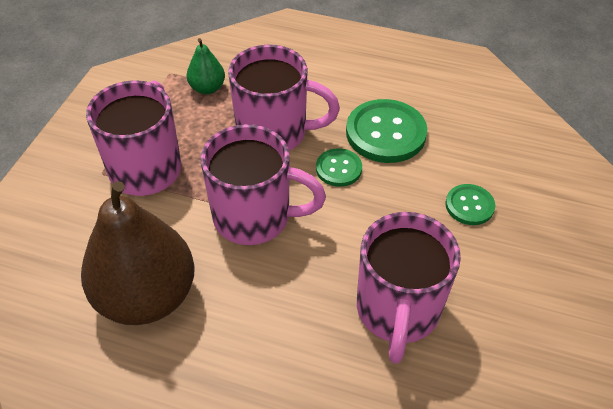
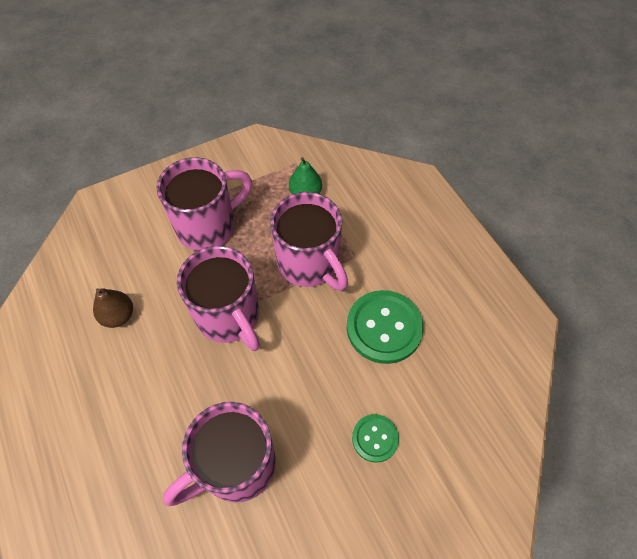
camera: 45 degrees right, 10 degrees up
(147, 296) = (118, 316): brown pear -> brown pear, size x0.46
(338, 169) = (319, 327): green button -> none

